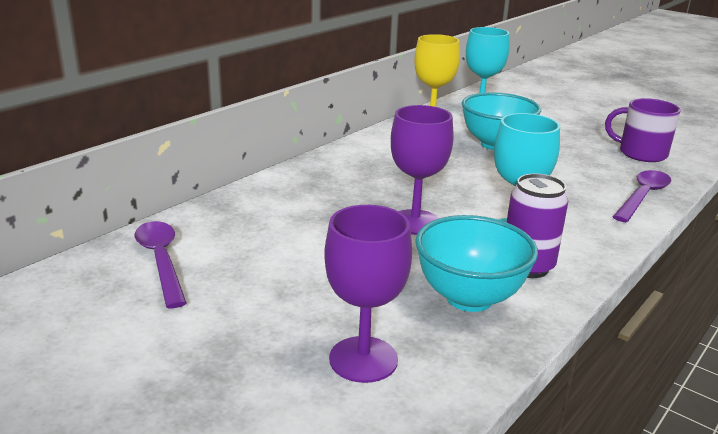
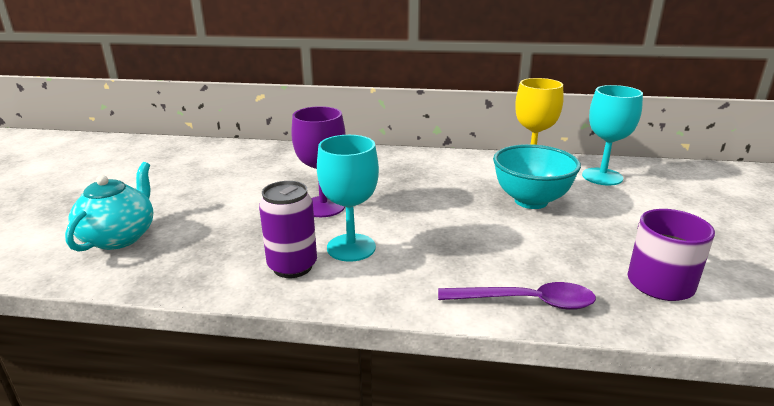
camera: 60 degrees right, 0 degrees up
(161, 261) = (198, 157): purple spoon -> none
(363, 359) = (120, 237): purple goblet -> turquoise teapot
(469, 298) = (221, 253): turquoise bowl -> none

